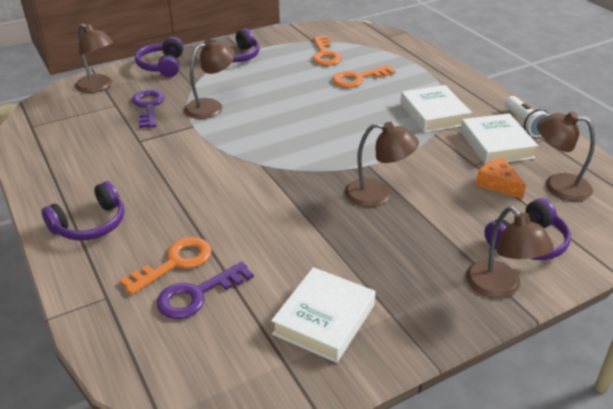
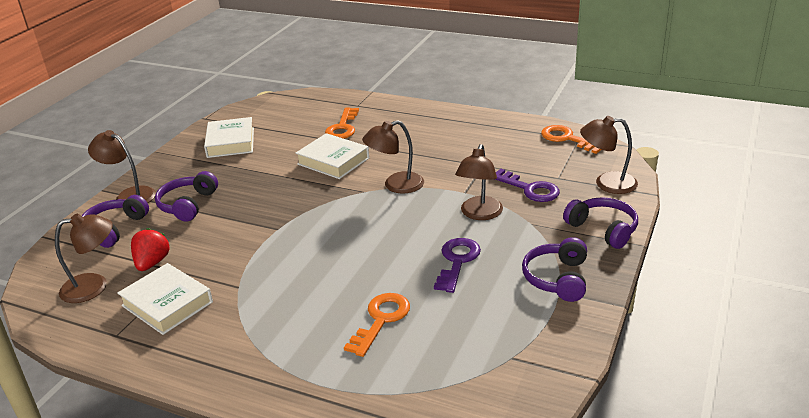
camera: 145 degrees right, 5 degrees down
(90, 224) = (420, 120): purple headphones -> purple headphones (188, 205)
(197, 295) = (311, 123): purple key -> purple key (457, 261)
(325, 55) = (464, 339): orange key -> orange key (567, 139)
(377, 195) = (251, 211): brown lamp -> brown lamp (396, 185)
(434, 114) = (254, 311): white book -> white book (333, 161)
(498, 184) = (152, 263): orange cheese -> red strawberry
(524, 124) = (142, 347): white flashlight -> none

